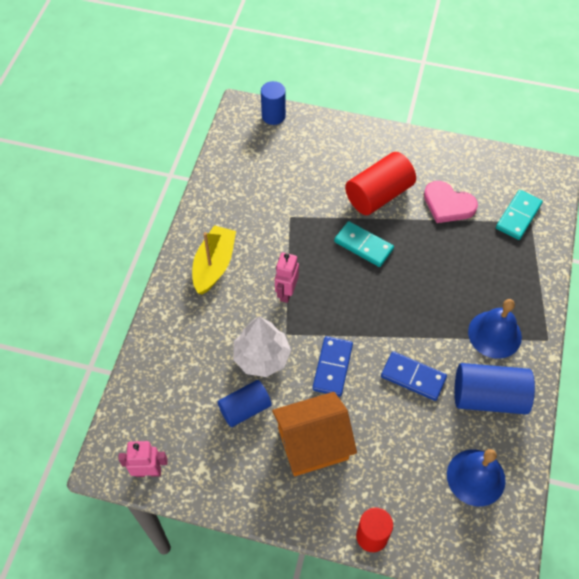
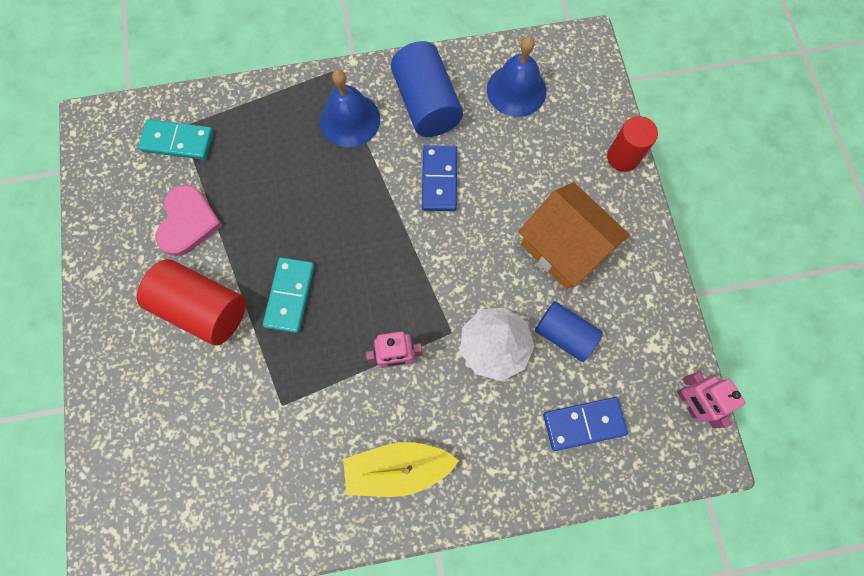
camera: 115 degrees left, 15 degrees up
(273, 116) = (107, 514): blue cylinder -> none
(332, 367) = (468, 264): blue domino -> blue domino (583, 424)

